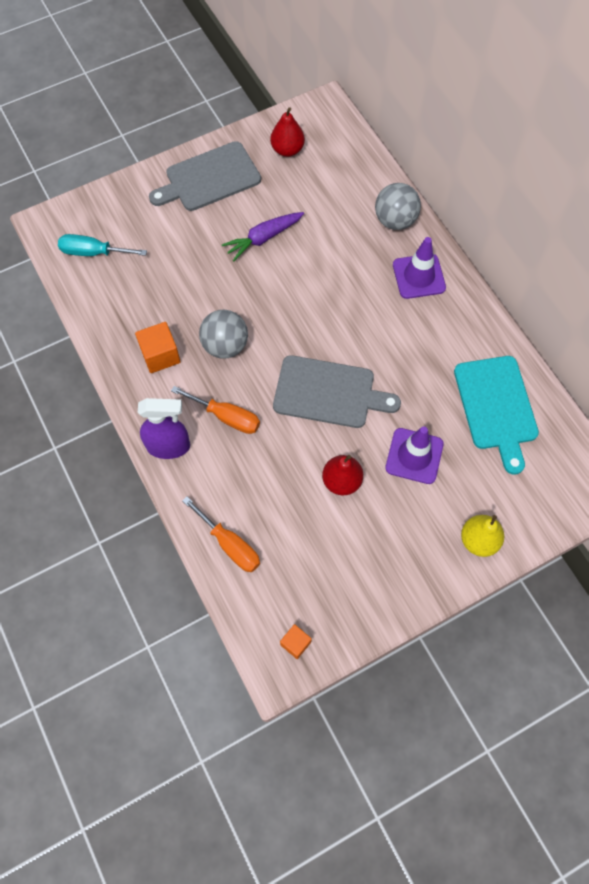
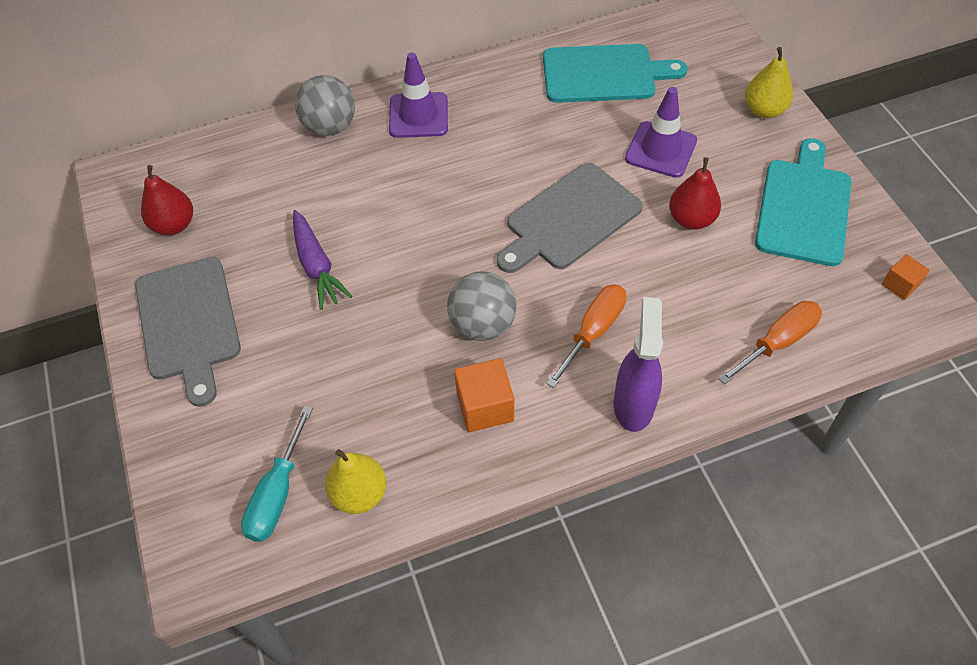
camera: 80 degrees left, 10 degrees down
(95, 295) = (359, 493): none -> yellow pear
(328, 393) = (569, 219): grey cutting board -> grey cutting board turned 150 degrees counterclockwise
(368, 570) = (804, 207): none -> turquoise cutting board

